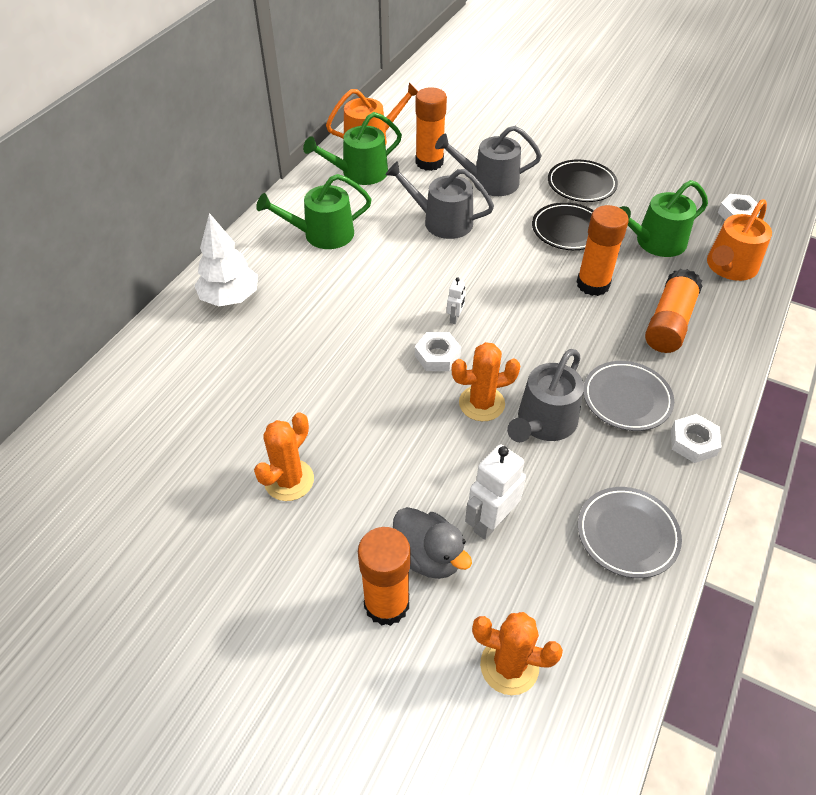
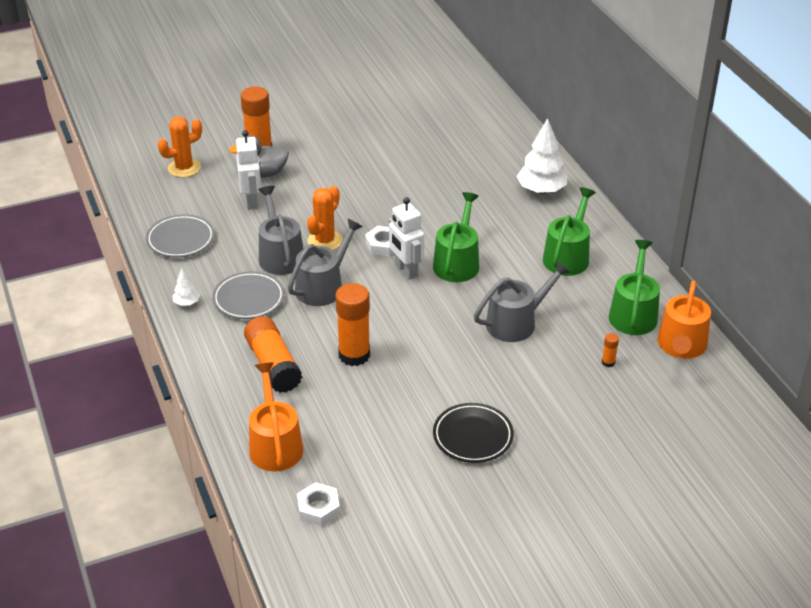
camera: 130 degrees right, 10 degrees down
(289, 480) = (365, 154): orange cactus -> none
(429, 162) = (608, 362): orange glue stick -> orange glue stick, size x0.42
(455, 318) = (406, 270): white robot -> white robot, size x1.95
(489, 182) = (539, 380): grey watering can -> grey watering can (323, 286)
(567, 230) = (426, 384): black plate -> none
(655, 242) = (351, 424): green watering can -> green watering can (457, 263)
(693, 442) = (187, 303): white nut -> white tree

